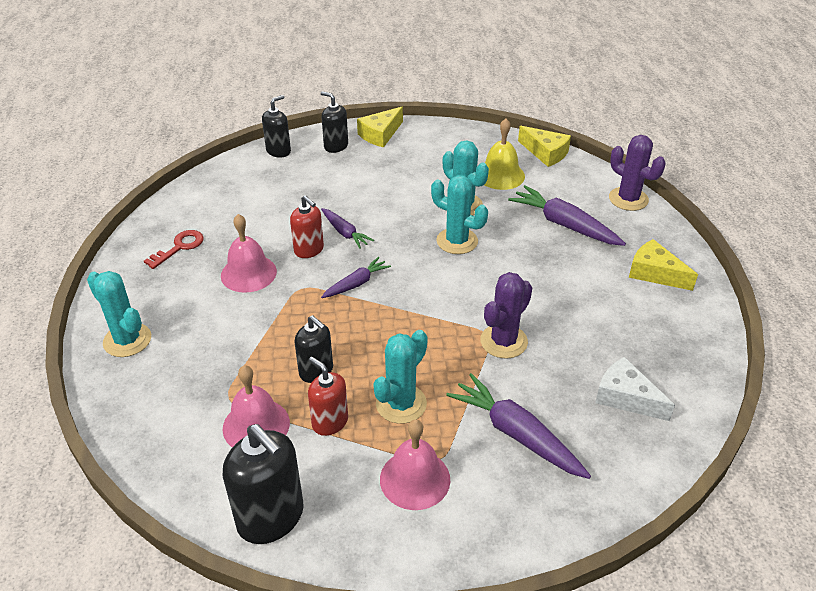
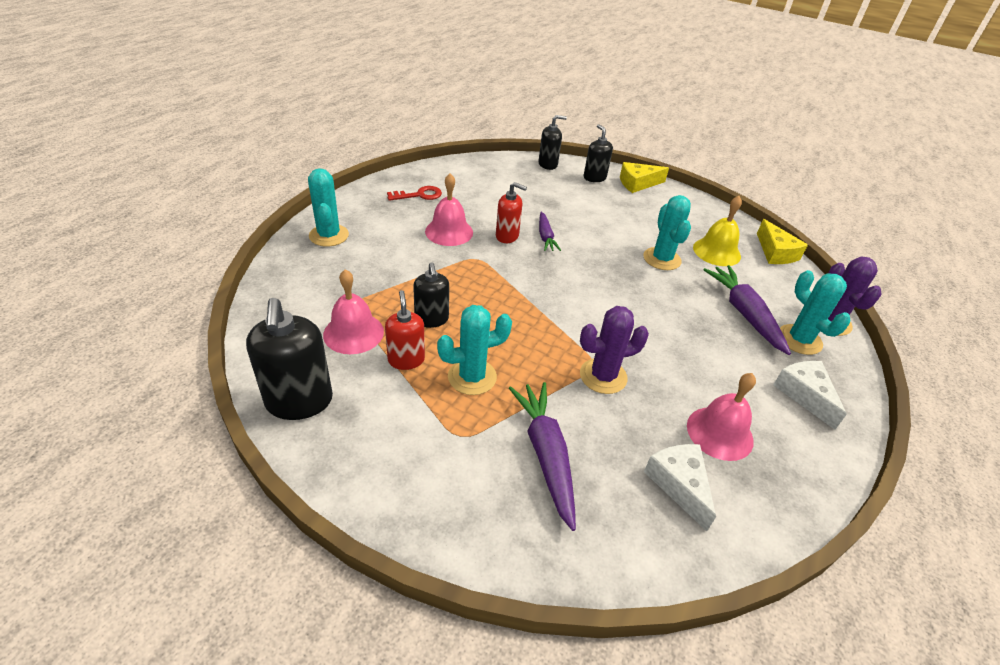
camera: 30 degrees right, 0 degrees up
(309, 250) = (507, 236): red soap dispenser -> red soap dispenser turned 60 degrees counterclockwise
(356, 284) = (520, 275): purple carrot -> none
(415, 479) = (428, 439): pink bell -> pink bell (719, 433)
(457, 241) = (632, 282): turquoise cactus -> turquoise cactus (799, 340)
(655, 273) = (804, 395): yellow cheese -> white cheese

